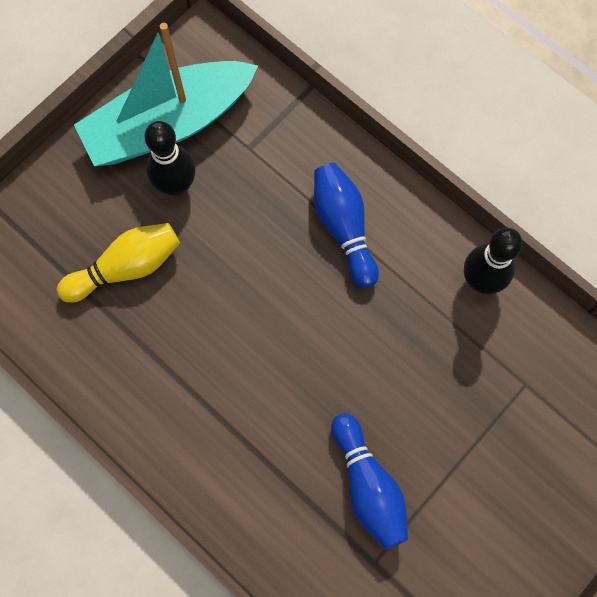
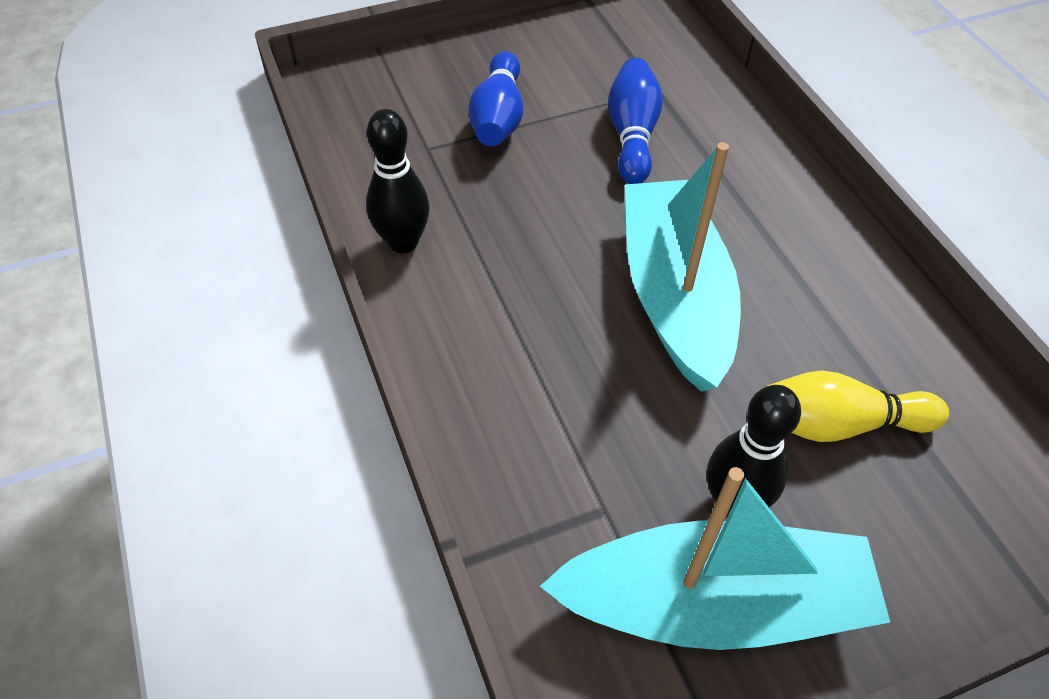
camera: 155 degrees left, 20 degrees down
(266, 323) = (674, 296): none -> turquoise boat
(344, 228) = (526, 355): blue bowling pin -> blue bowling pin (498, 118)

